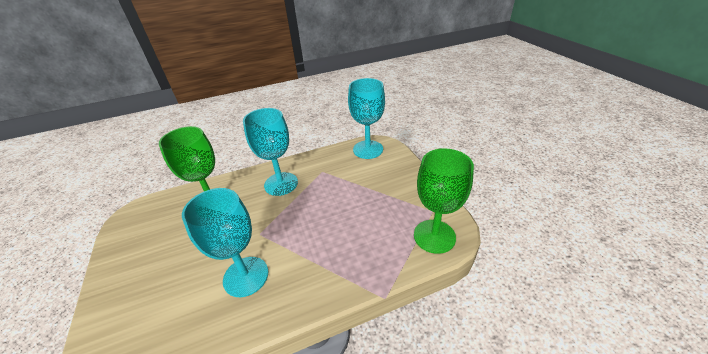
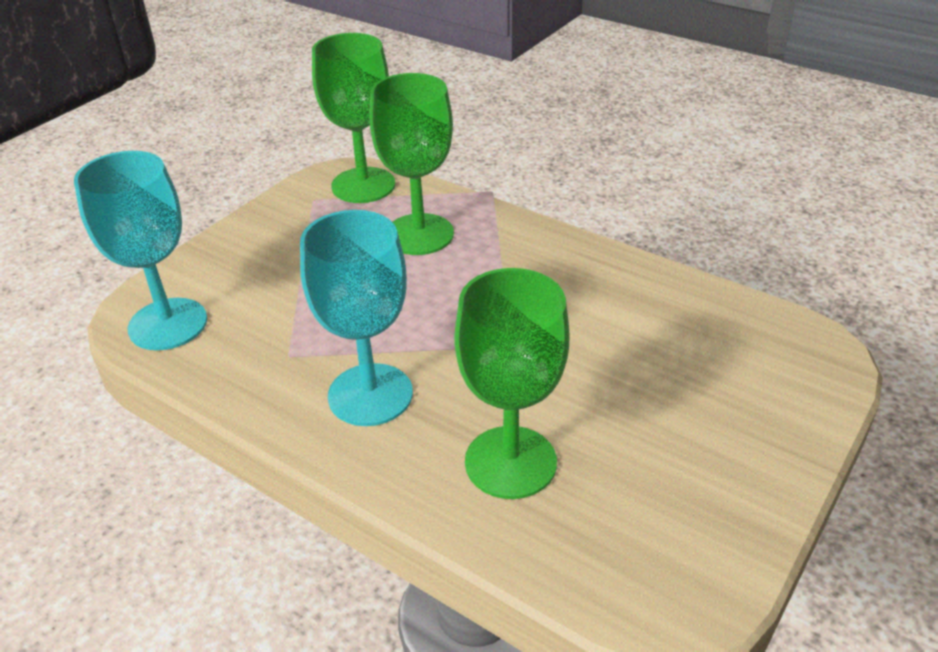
camera: 125 degrees left, 0 degrees up
(246, 276) = (588, 309): turquoise goblet -> none
(366, 239) = (419, 234): none -> green goblet

